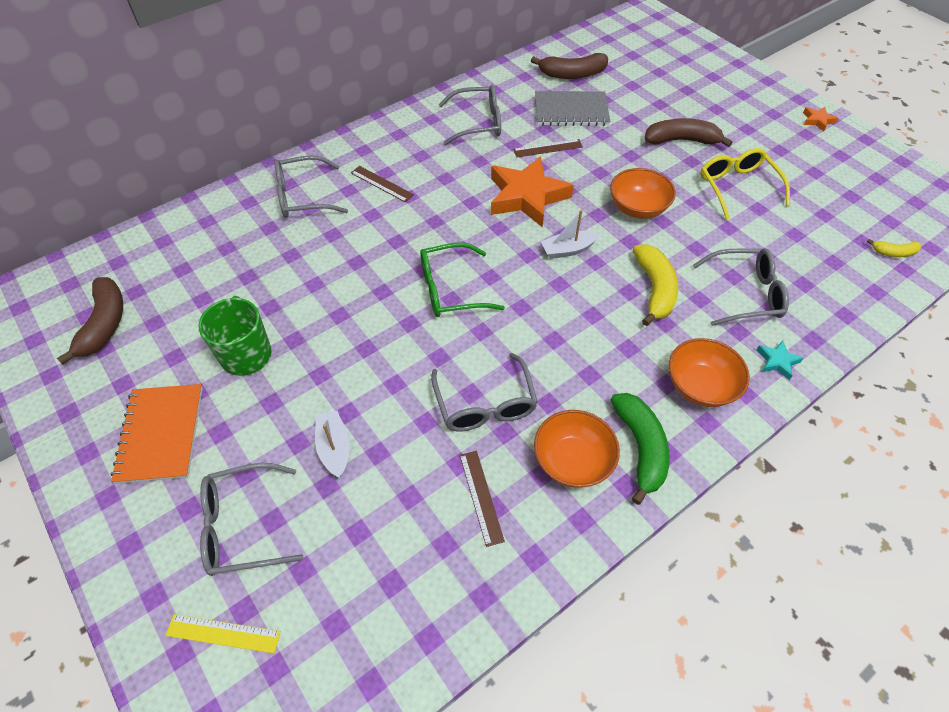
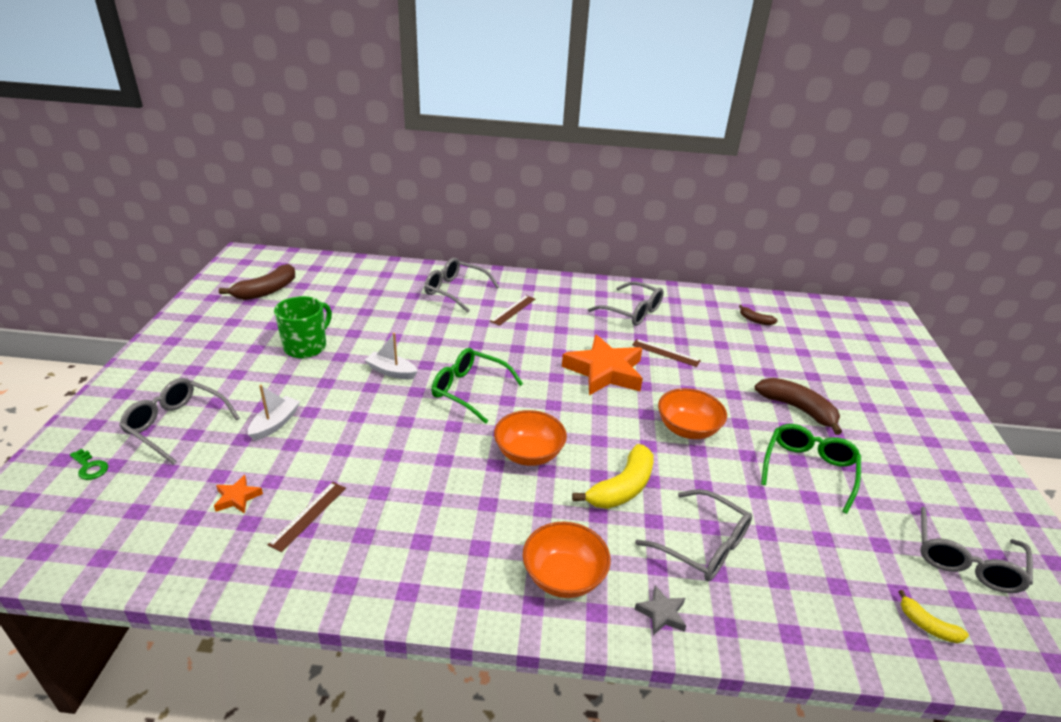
camera: 40 degrees right, 20 degrees down
(160, 434) = (211, 355): orange notebook -> none
(223, 633) = (90, 467): yellow ruler -> green key
(381, 184) = (513, 310): brown ruler -> brown ruler turned 45 degrees clockwise
(485, 404) = (391, 467): grey glasses -> grey glasses (965, 561)
(568, 250) = (588, 420): white boat -> white boat (391, 371)
(571, 111) = (720, 341): grey notebook -> none
(572, 74) = (755, 320): brown banana -> brown banana, size x0.53
(572, 461) = (395, 544): orange bowl -> orange bowl (529, 454)
(640, 448) = (454, 577): green banana -> none
(737, 187) = (808, 469): yellow glasses -> green glasses
(777, 361) = (661, 613): turquoise star -> grey star
(817, 120) = (980, 472): orange star -> orange star (237, 498)

